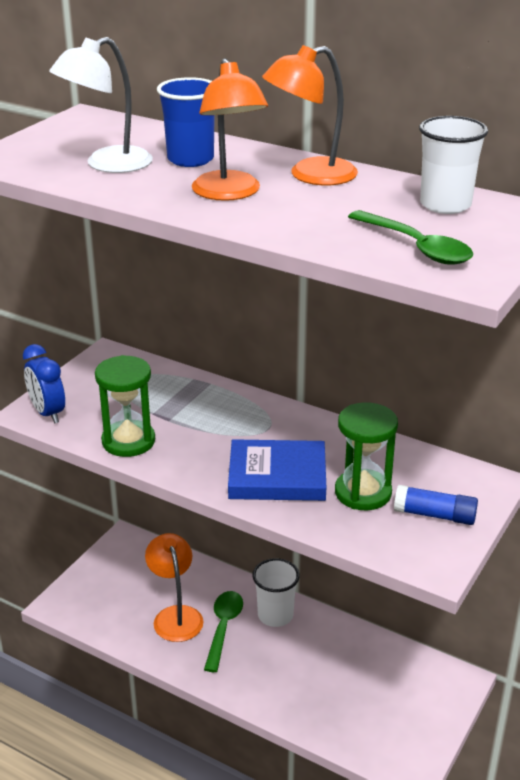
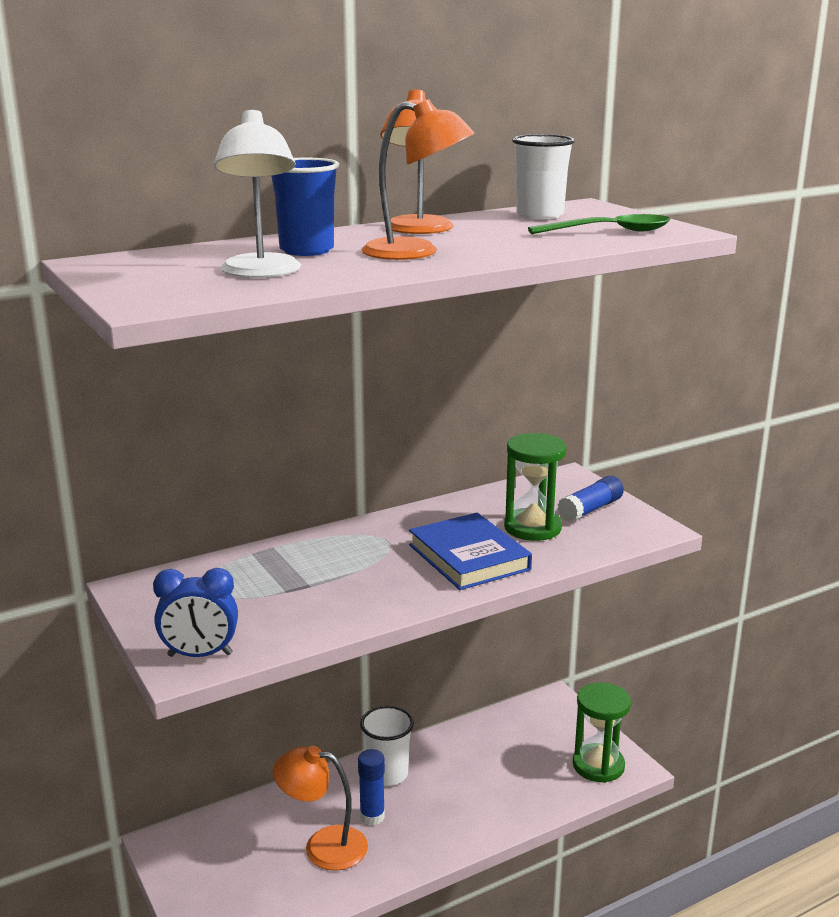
camera: 60 degrees left, 10 degrees down
(128, 441) = (320, 618): green hourglass -> green hourglass (598, 765)
(223, 627) = (372, 816): green spoon -> blue glue stick
(277, 476) = (469, 557): blue book -> blue book turned 60 degrees counterclockwise

